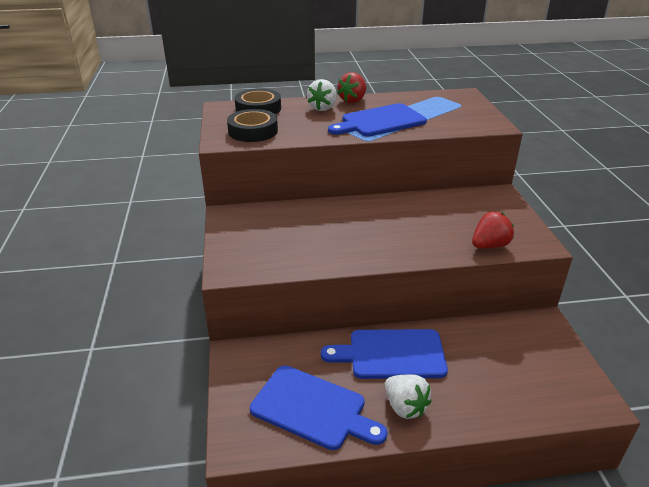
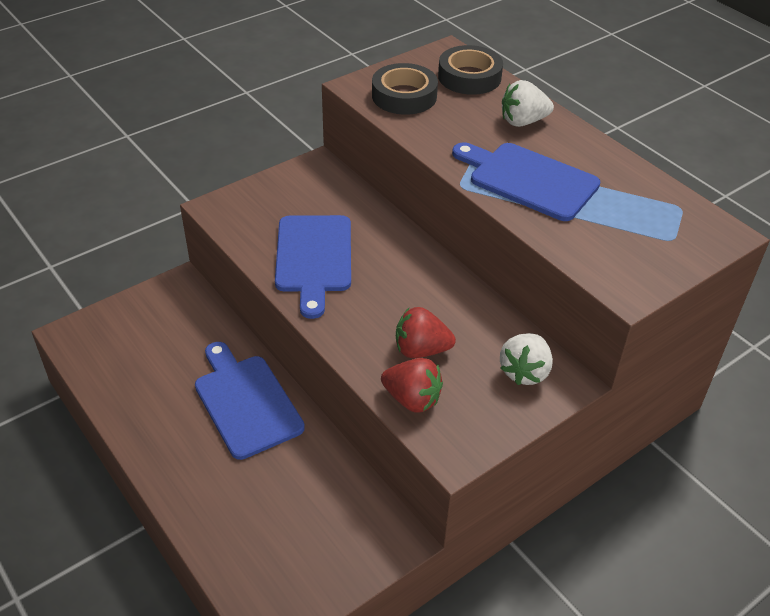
camera: 60 degrees right, 10 degrees up
(313, 409) = (136, 368): blue cutting board -> blue cutting board (313, 258)
(353, 100) = (574, 137): red strawberry -> red strawberry (421, 350)
(405, 407) = (173, 437): white strawberry -> white strawberry (525, 372)

